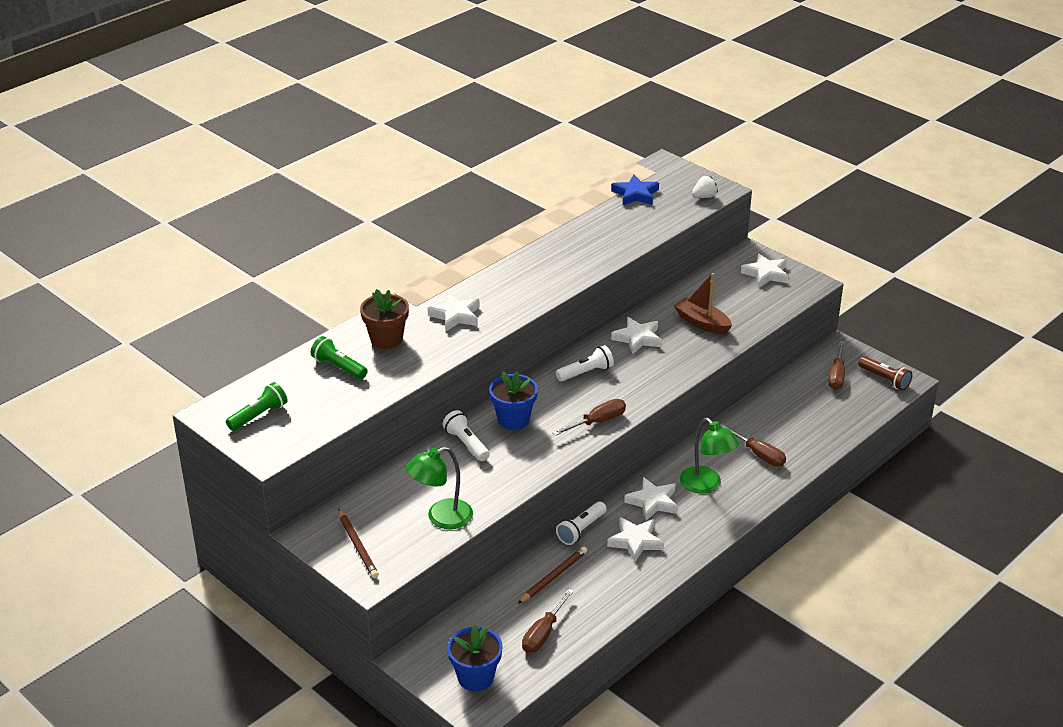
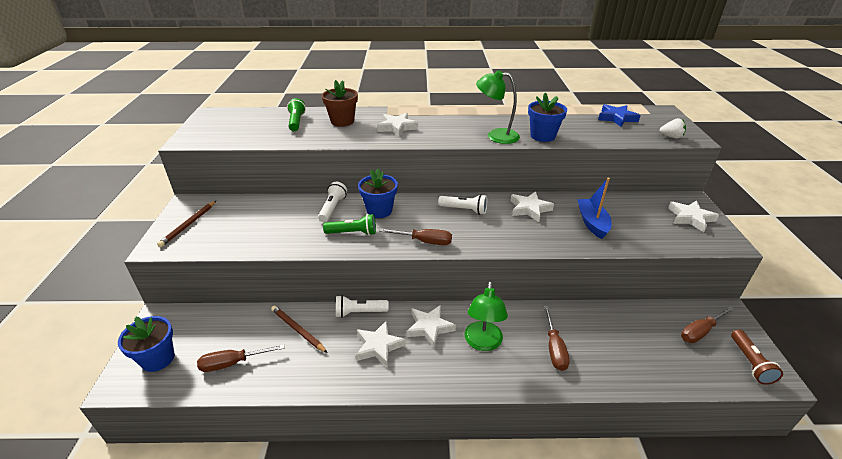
camera: 45 degrees right, 0 degrees up
(258, 415) = (222, 123): green flashlight -> green flashlight (353, 233)
(441, 518) = (248, 238): green lamp -> green lamp (496, 136)
(553, 577) = (298, 330): brown pencil -> brown pencil turned 135 degrees counterclockwise
(602, 253) = (542, 136): none -> blue flower pot
(702, 323) = (592, 223): brown boat -> blue boat

